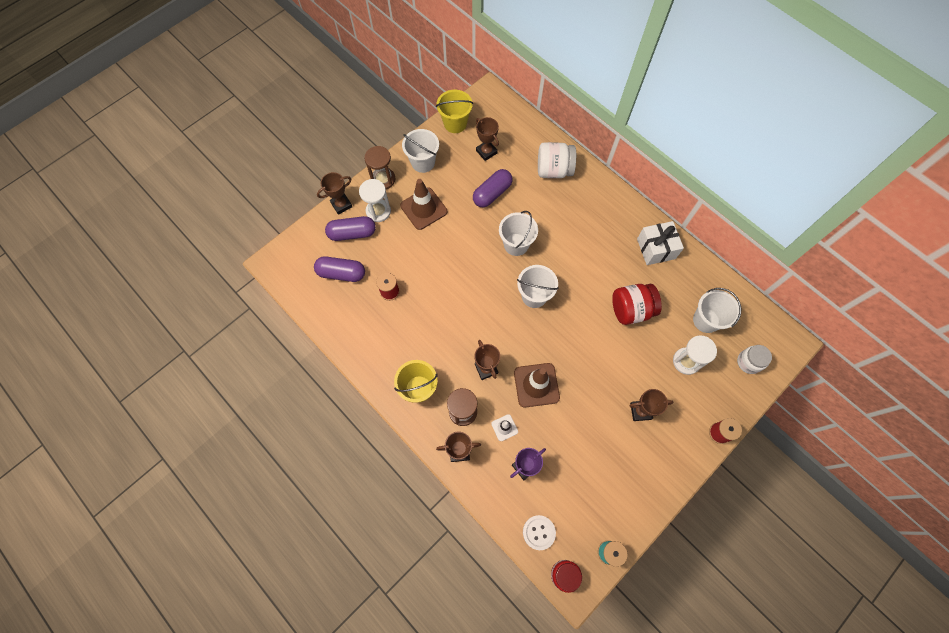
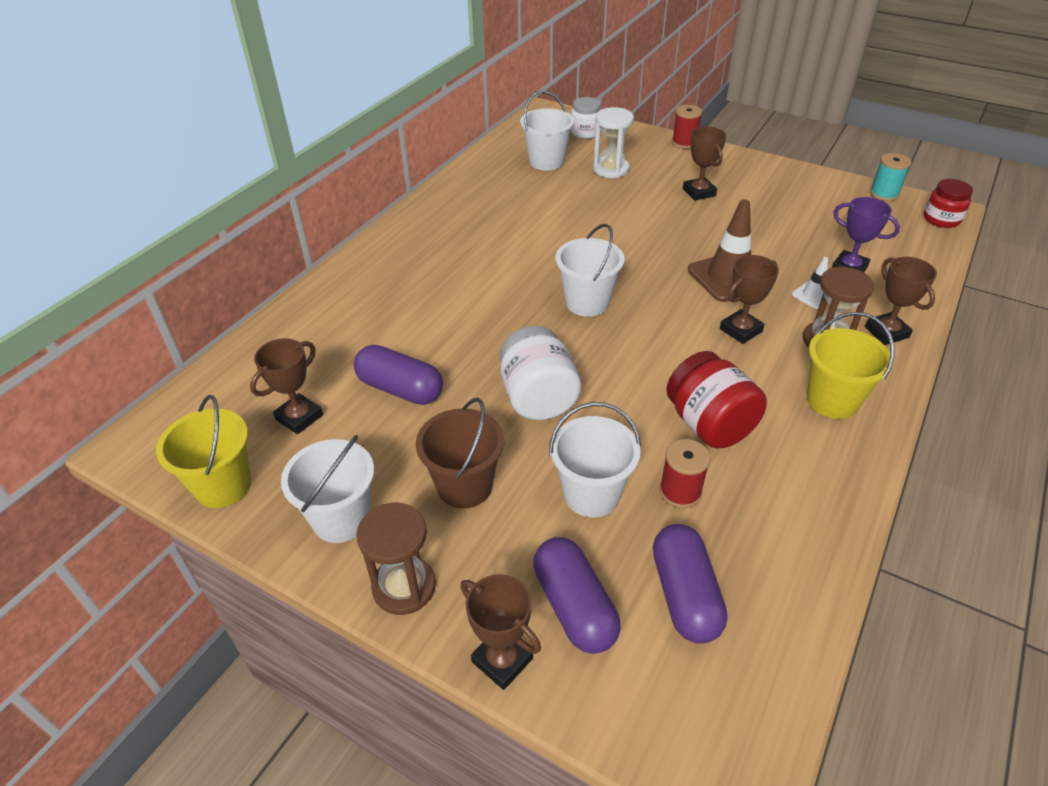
camera: 105 degrees left, 25 degrees down
(378, 211) = (496, 570): white hourglass -> none
(423, 208) = (465, 486): brown traffic cone -> brown bucket
(516, 244) = (500, 338): white bucket -> white bucket (591, 494)
(539, 532) = (916, 244): white button -> none
(553, 170) = (331, 321): white jar -> white jar (538, 398)
(631, 310) = (562, 214): red jar -> red jar (709, 424)
(656, 249) = (455, 206): white gift -> none

